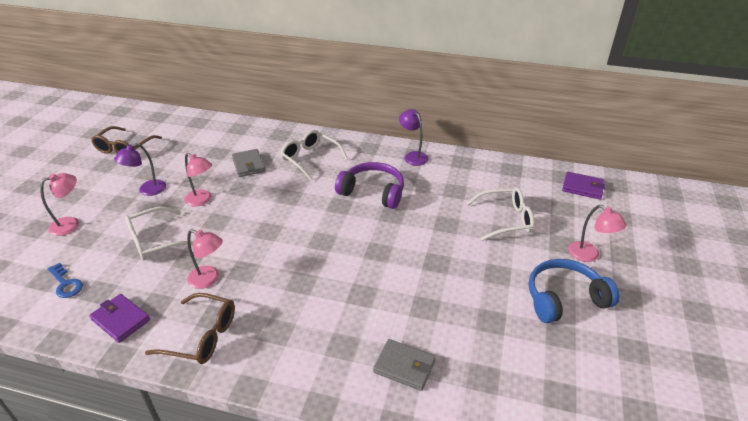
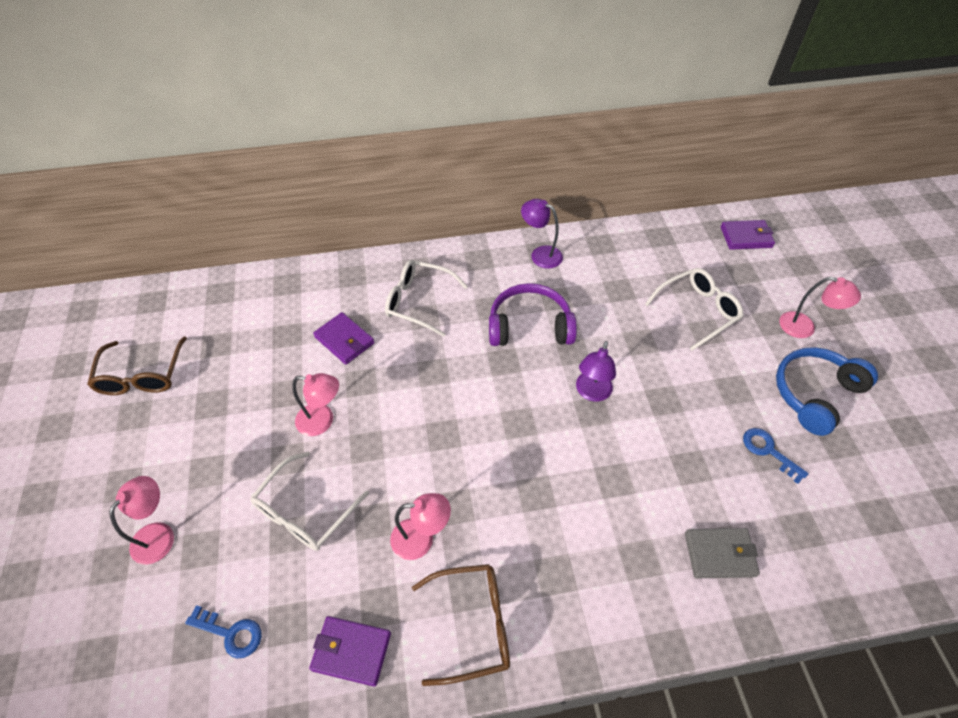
camera: 25 degrees left, 15 degrees up
(147, 190) = (232, 434): purple lamp -> purple lamp (591, 393)
(248, 165) = (344, 340): grey wallet -> purple wallet
(495, 320) = (768, 451): none -> blue key

